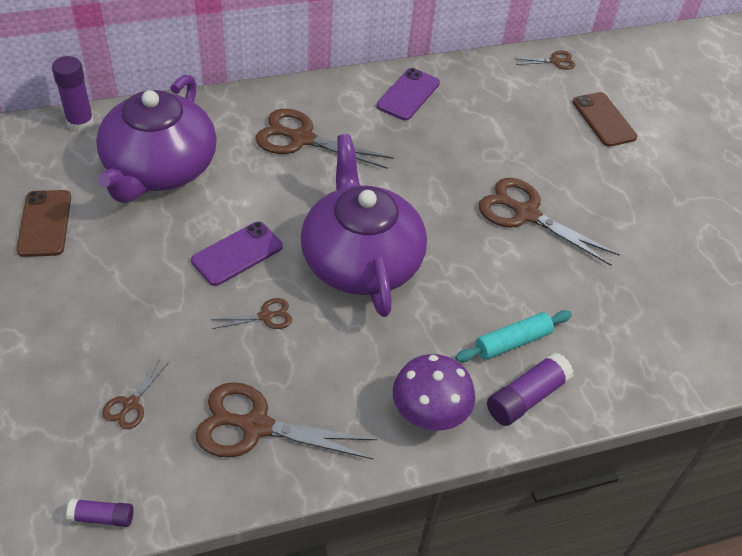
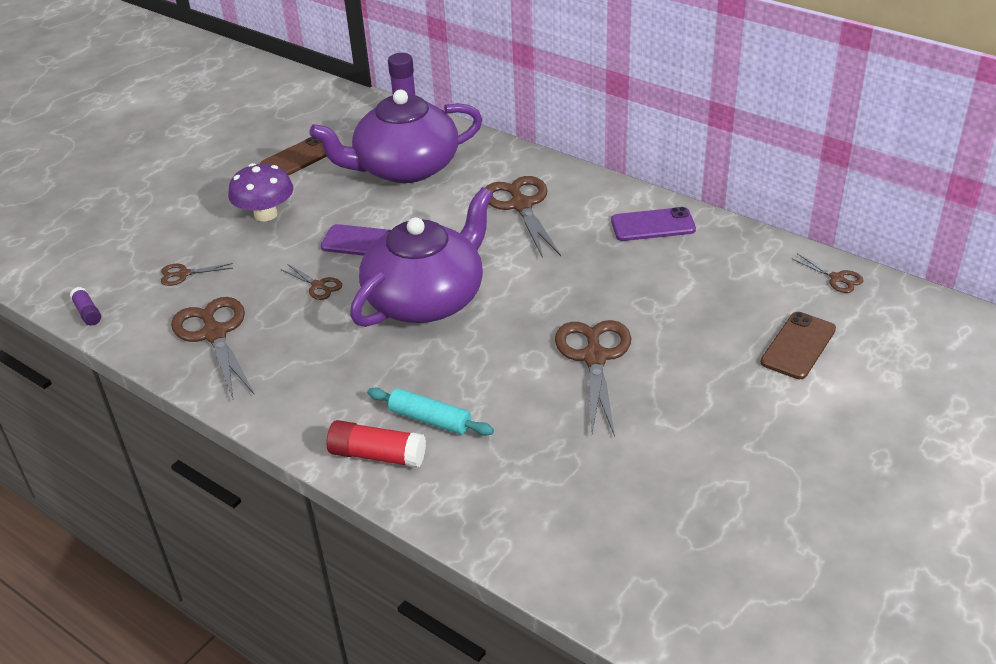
camera: 60 degrees right, 10 degrees down
(429, 412) = (308, 409): purple mushroom -> purple mushroom (265, 214)
(526, 397) = (377, 455): purple glue stick -> red glue stick

